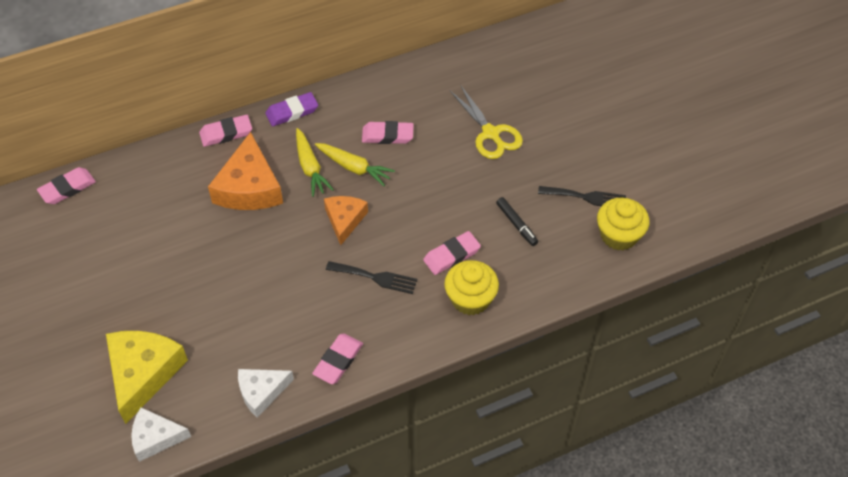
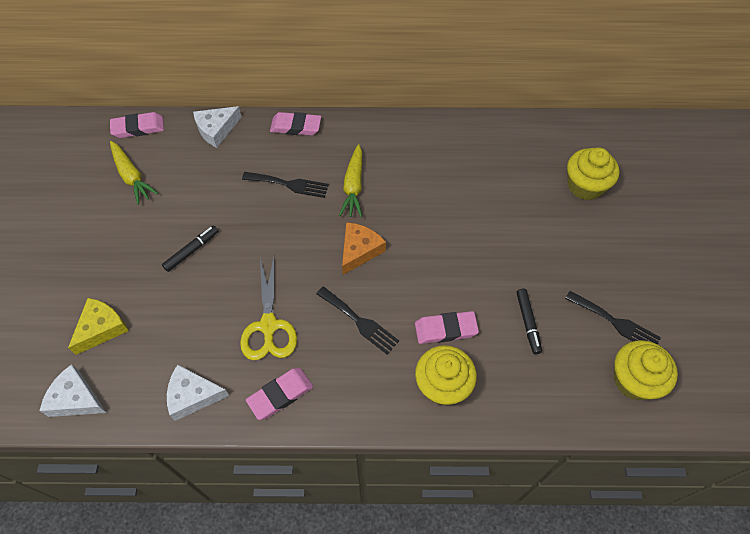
camera: 25 degrees right, 5 degrees up
(143, 373) = (101, 328): yellow cheese -> yellow cheese, size x0.61
(149, 163) = (216, 130): none -> white cheese
(189, 277) = (191, 251): none -> black marker
(249, 187) = (289, 184): orange cheese -> black fork
(292, 112) = (364, 127): purple eraser -> none
(354, 167) = (394, 201): yellow carrot -> yellow carrot (132, 176)
(387, 135) = (441, 181): pink eraser -> none
(491, 133) = (544, 217): yellow scissors -> yellow scissors (268, 326)
(513, 95) = (585, 186): none -> yellow cupcake

